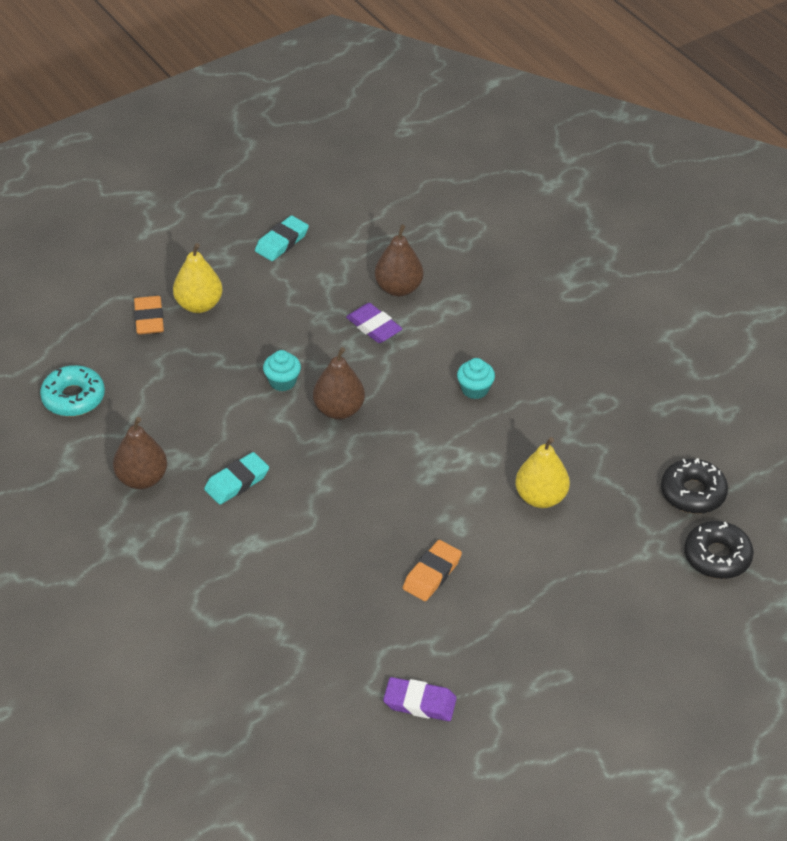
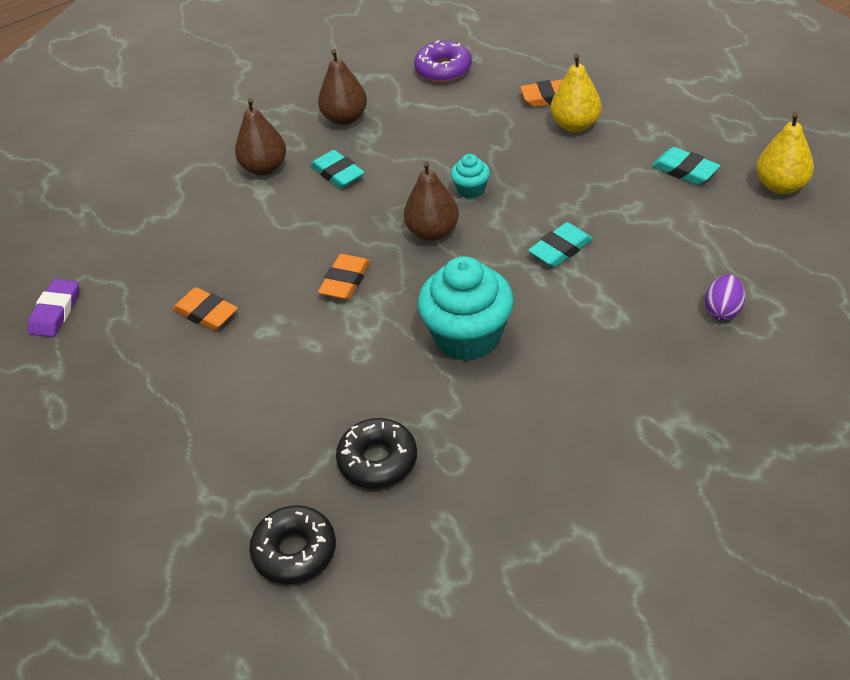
camera: 95 degrees right, 0 degrees up
(73, 398) = (443, 69): turquoise donut -> purple donut
(374, 327) = (560, 249): purple eraser -> turquoise eraser
(398, 288) = (627, 265): brown pear -> brown pear (264, 168)
(398, 471) = (345, 281): none -> orange eraser
(456, 242) = (723, 310): none -> purple egg
(475, 389) = (467, 336): turquoise cupcake -> turquoise cupcake, size x2.10
(541, 497) = (300, 398): yellow pear -> yellow pear (780, 186)
(717, 556) = (189, 573): black donut -> black donut (377, 460)

